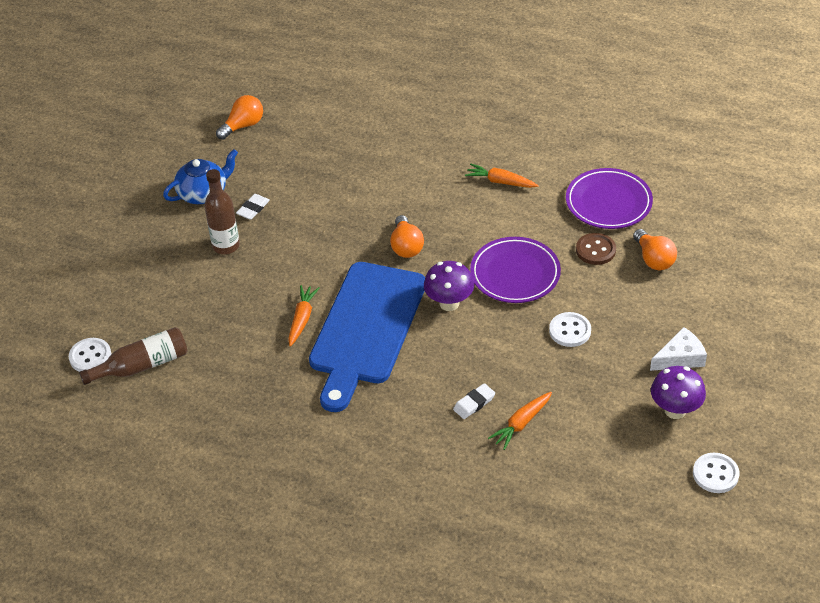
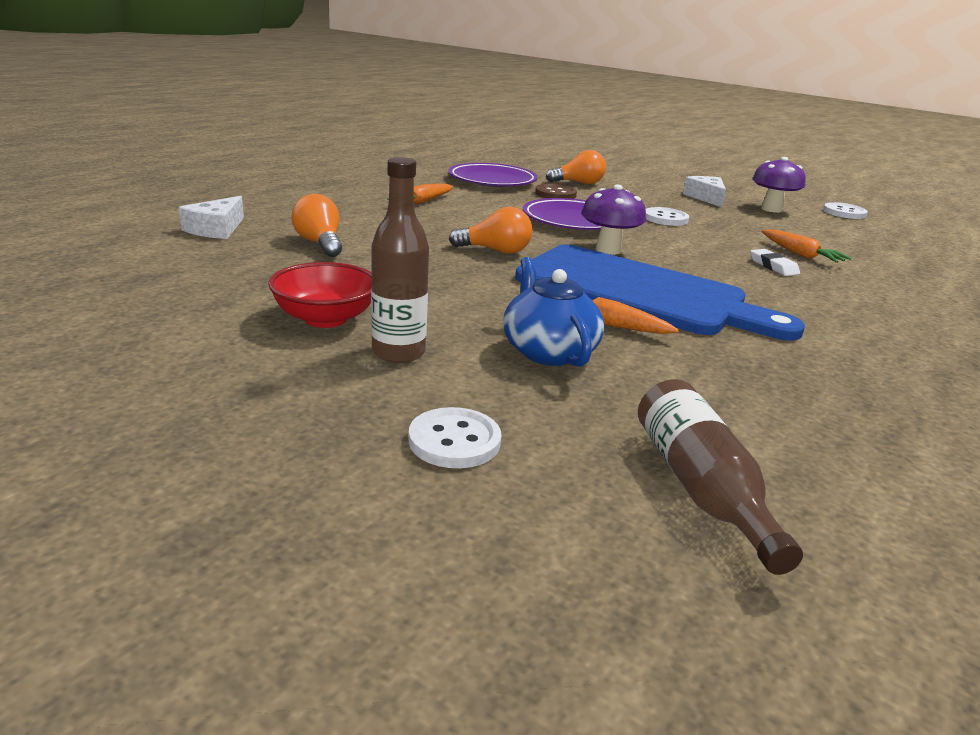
camera: 80 degrees left, 20 degrees down
(90, 356) = (663, 564): white button -> white button (454, 441)
(203, 193) = (232, 350): blue teapot -> blue teapot (548, 351)
(243, 126) = (99, 294): orange light bulb -> orange light bulb (319, 244)
(253, 209) = (325, 319): white eraser -> red bowl
(364, 117) = (216, 229): none -> white cheese

